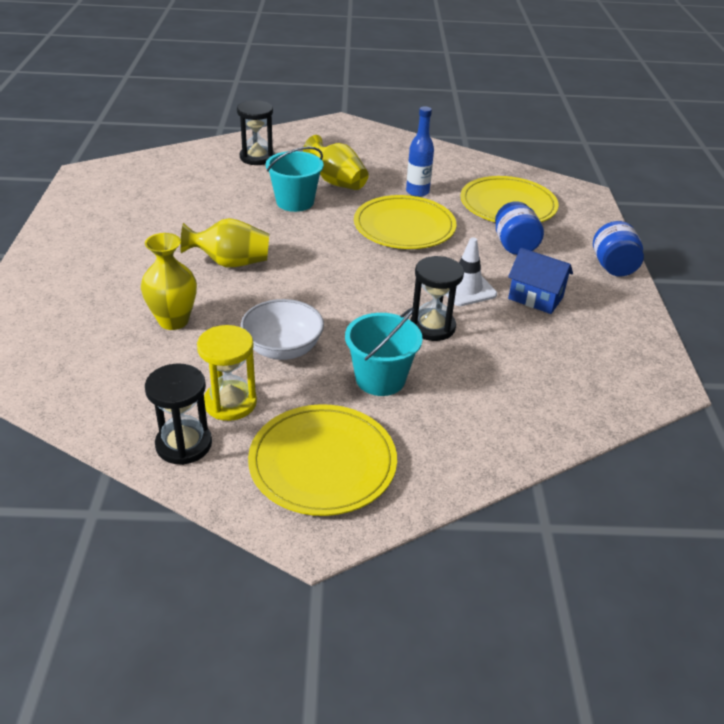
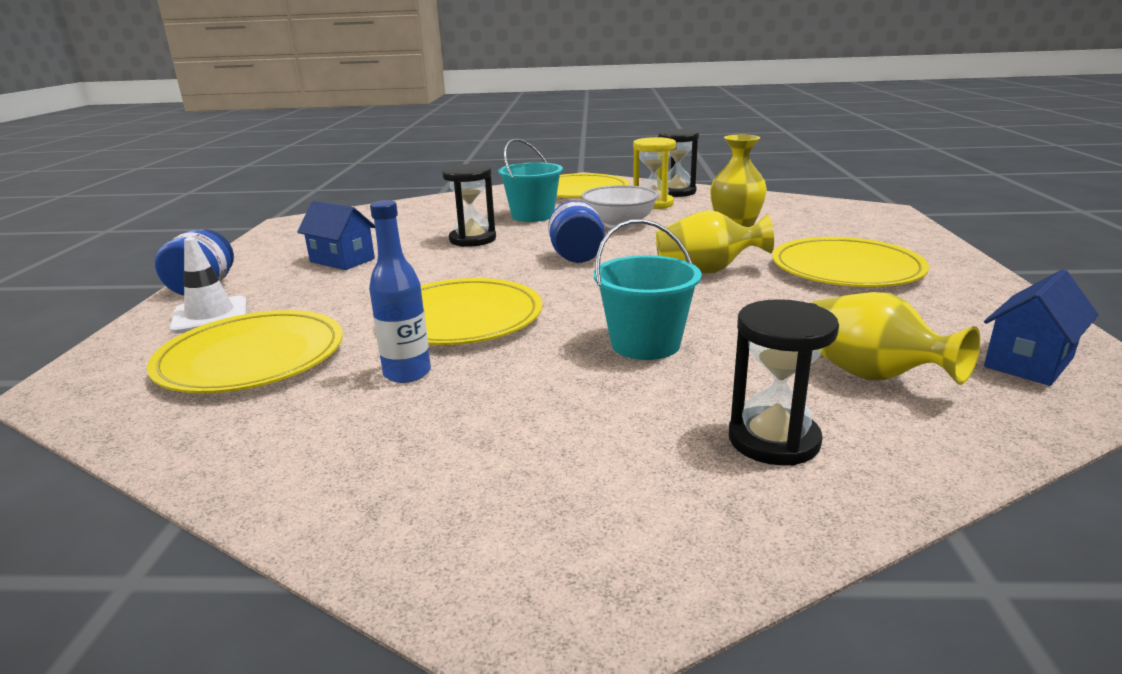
camera: 175 degrees left, 15 degrees down
(111, 182) = (1028, 362): none -> blue house
(124, 259) = (846, 268): none -> yellow plate
(337, 182) = (568, 385): yellow vase -> yellow vase (870, 375)
(466, 288) = (417, 263): white traffic cone -> white traffic cone (210, 315)
(514, 246) = (310, 303): blue jar -> blue jar (577, 257)

